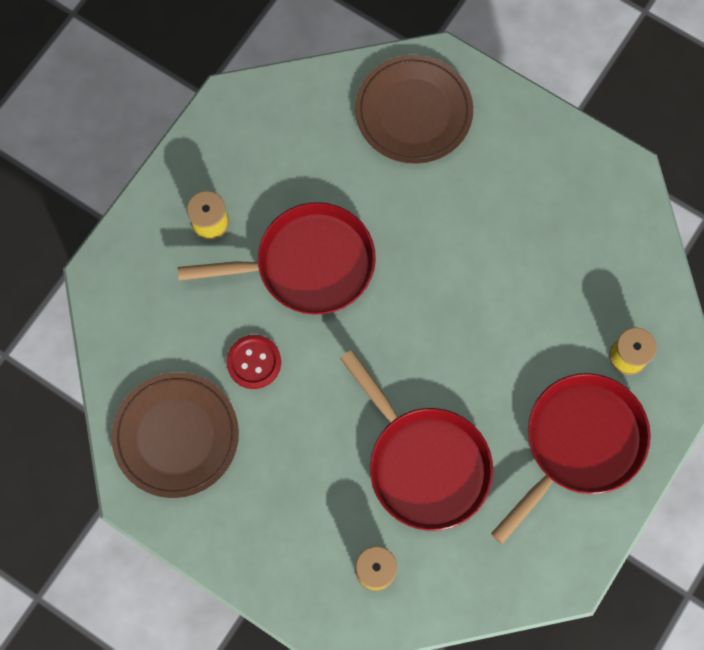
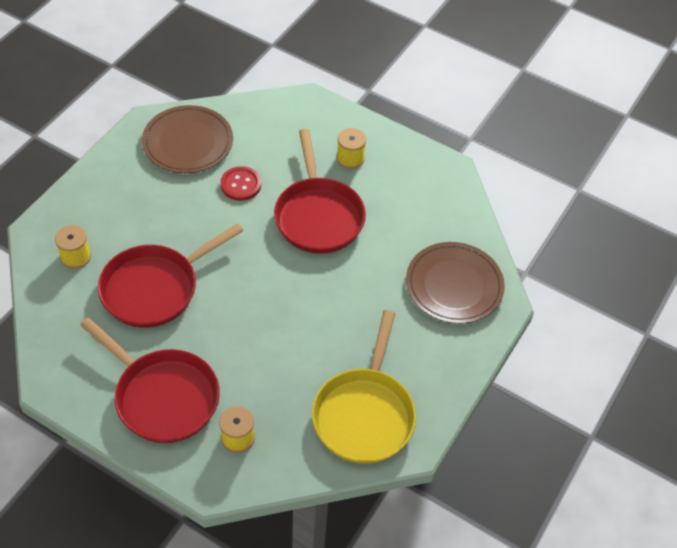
camera: 85 degrees right, 20 degrees down
(591, 219) = (365, 414): none -> yellow pan

